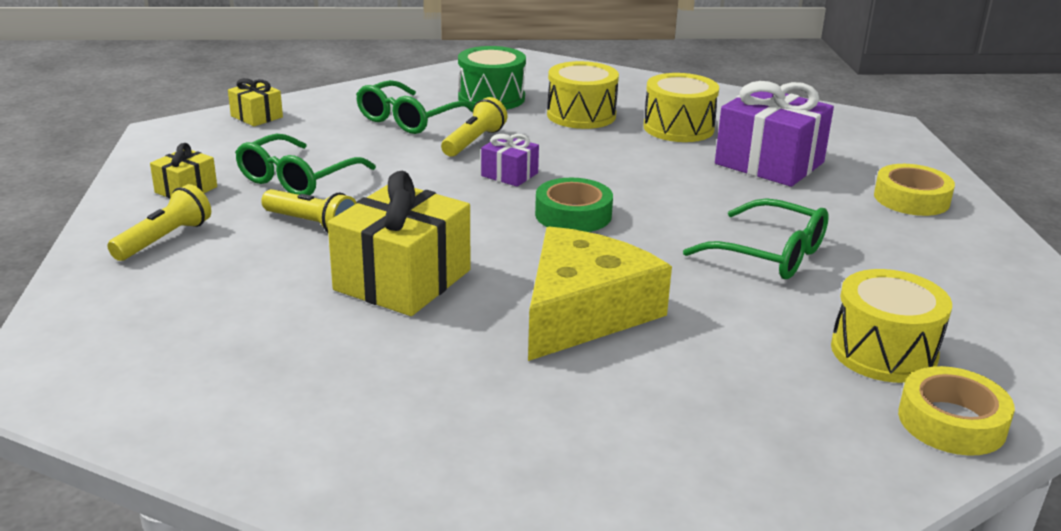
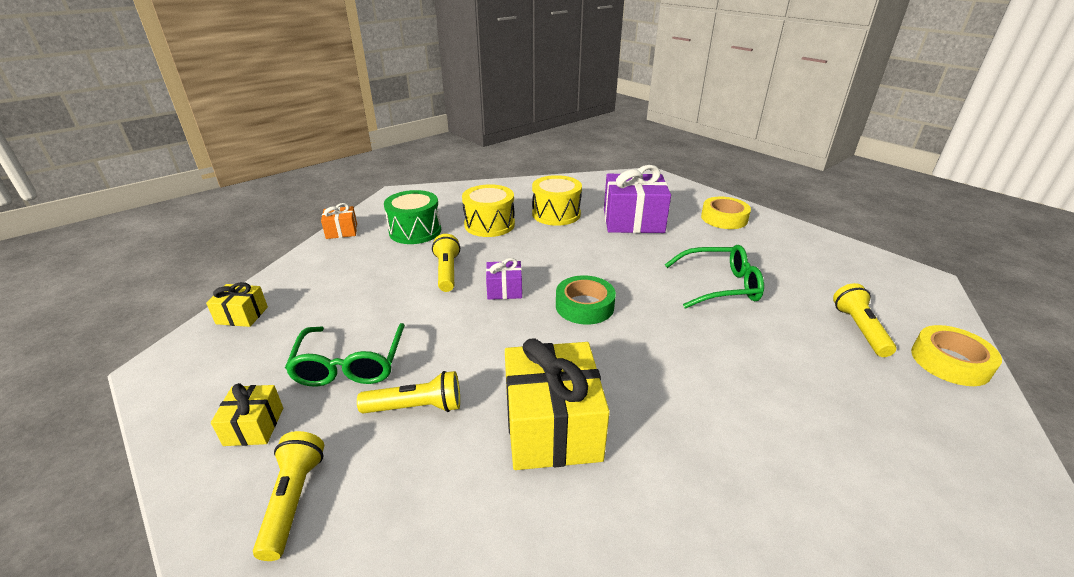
camera: 35 degrees left, 5 degrees up
(409, 119) = (377, 270): green glasses -> none
(418, 77) = (341, 231): none -> orange gift
(584, 312) = (696, 387): yellow cheese -> none
(883, 352) = (859, 329): yellow drum -> yellow flashlight

